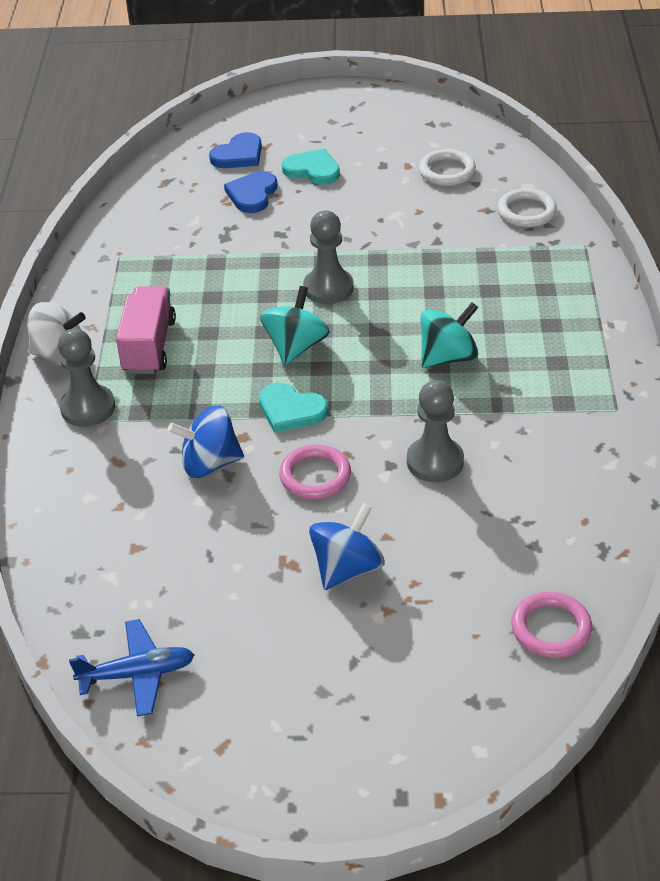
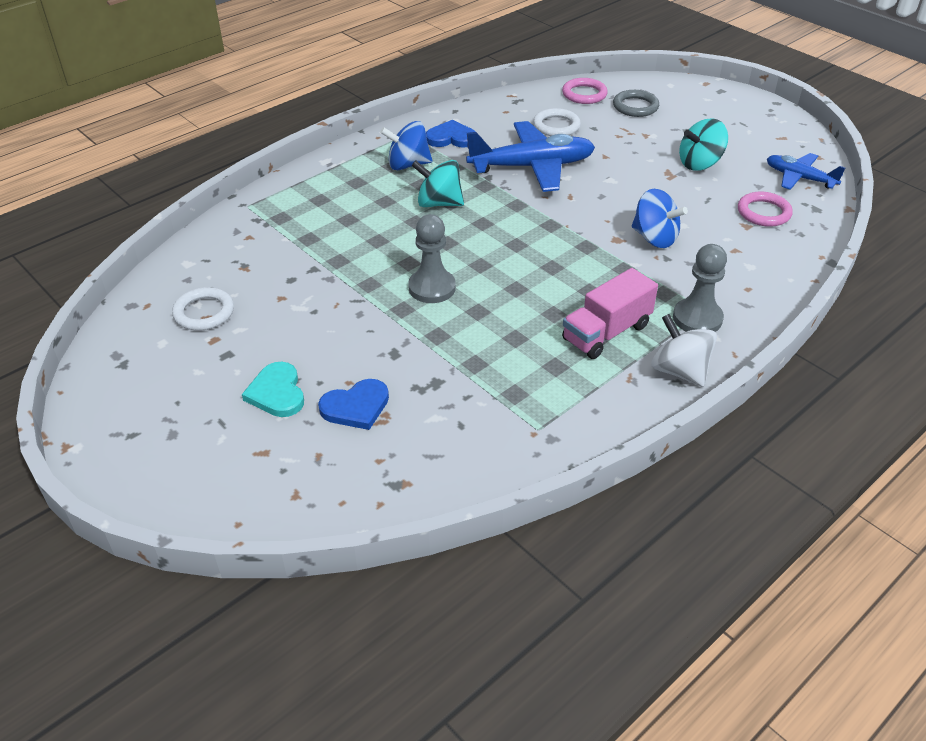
camera: 135 degrees left, 0 degrees up
(238, 155) = (298, 462): blue heart -> blue heart (451, 138)
(291, 410) = (569, 234): turquoise heart -> none
(296, 347) = (512, 266): turquoise spinning top -> turquoise spinning top (699, 163)
(315, 476) = (603, 197): pink ring -> pink ring (763, 212)
(347, 568) = (643, 156): blue spinning top -> blue spinning top (408, 165)
(435, 461) = (532, 167): grey pawn -> blue plane
(462, 656) = (635, 106): none -> grey ring
(526, 212) = (228, 247): white ring -> white ring (556, 126)

